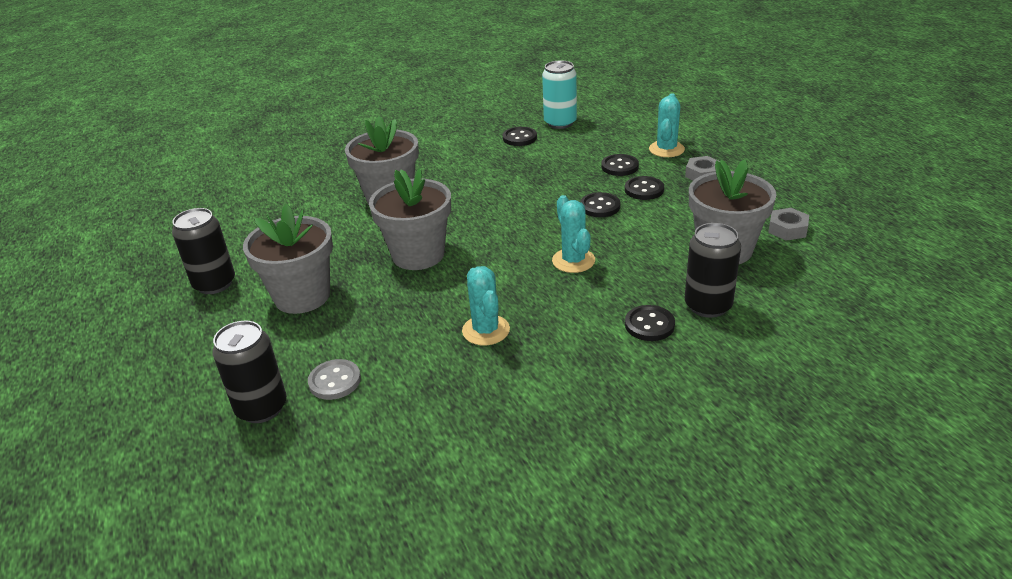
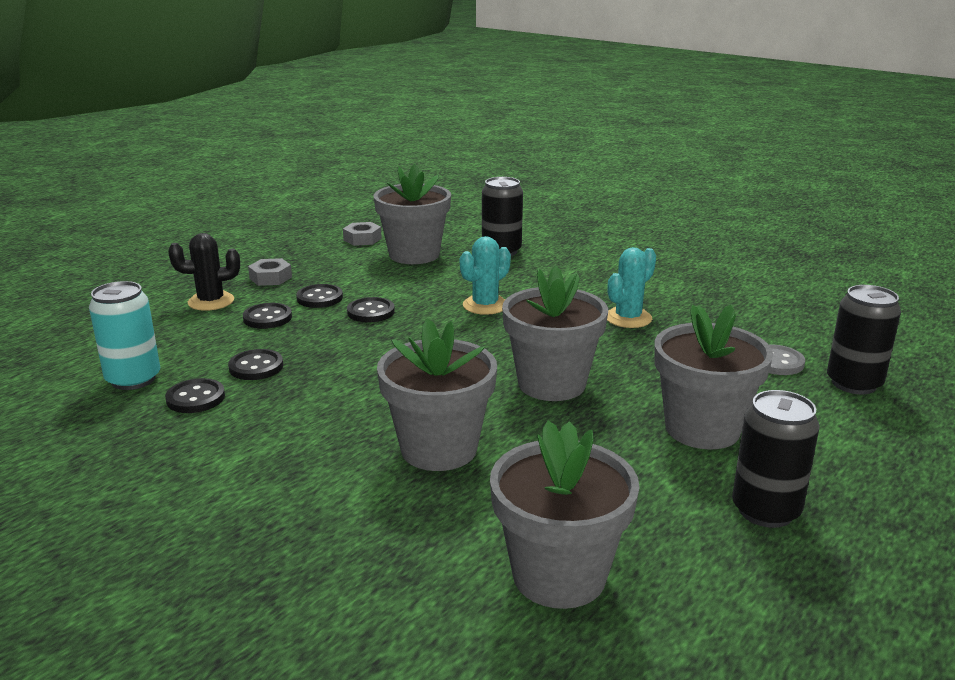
camera: 120 degrees left, 10 degrees down
(259, 207) = (559, 575): none -> grey flower pot
(649, 325) = (547, 265): black button -> black button (256, 367)
(666, 149) = (211, 301): turquoise cactus -> black cactus

